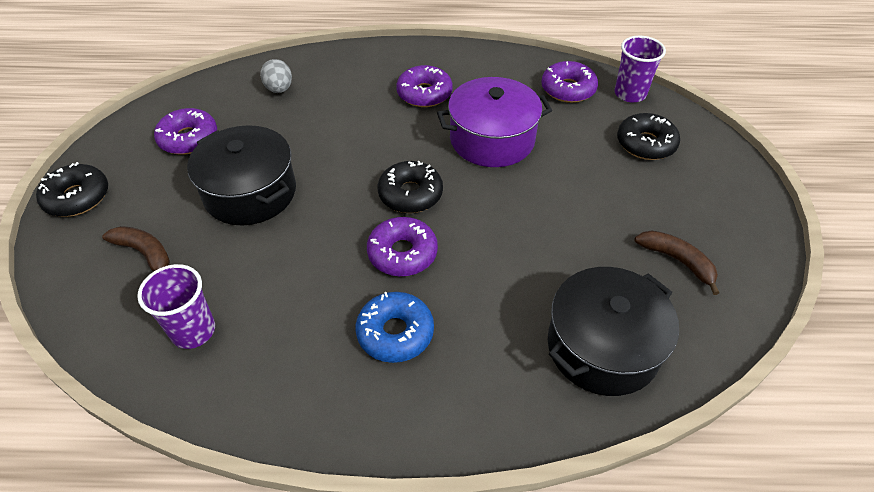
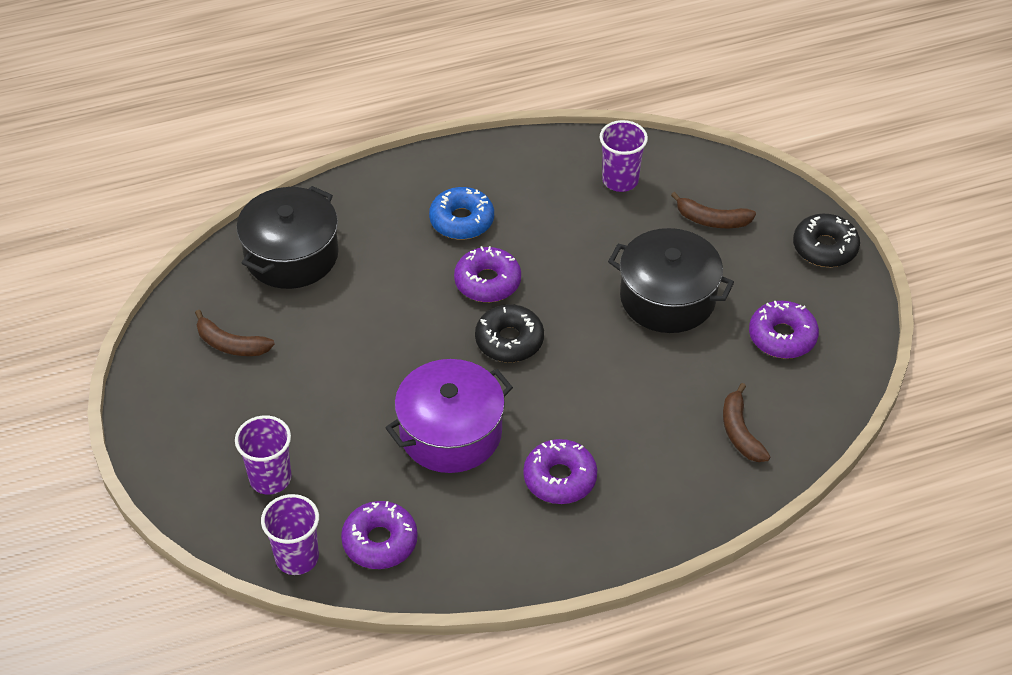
camera: 160 degrees right, 0 degrees up
(279, 89) = (740, 432): grey egg -> brown banana
(645, 144) = (270, 478): black donut -> purple cup

